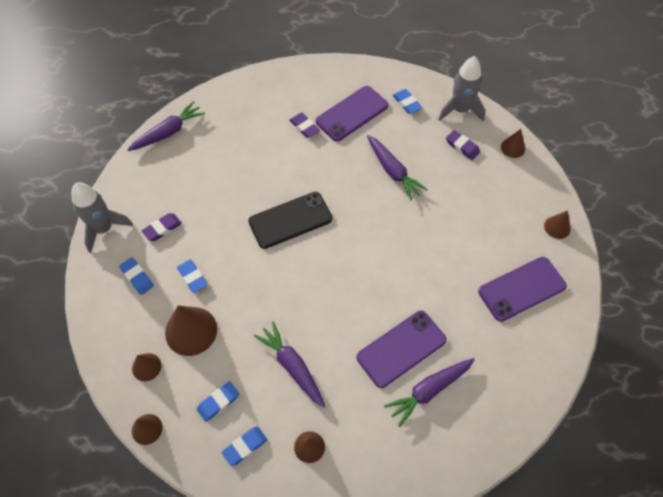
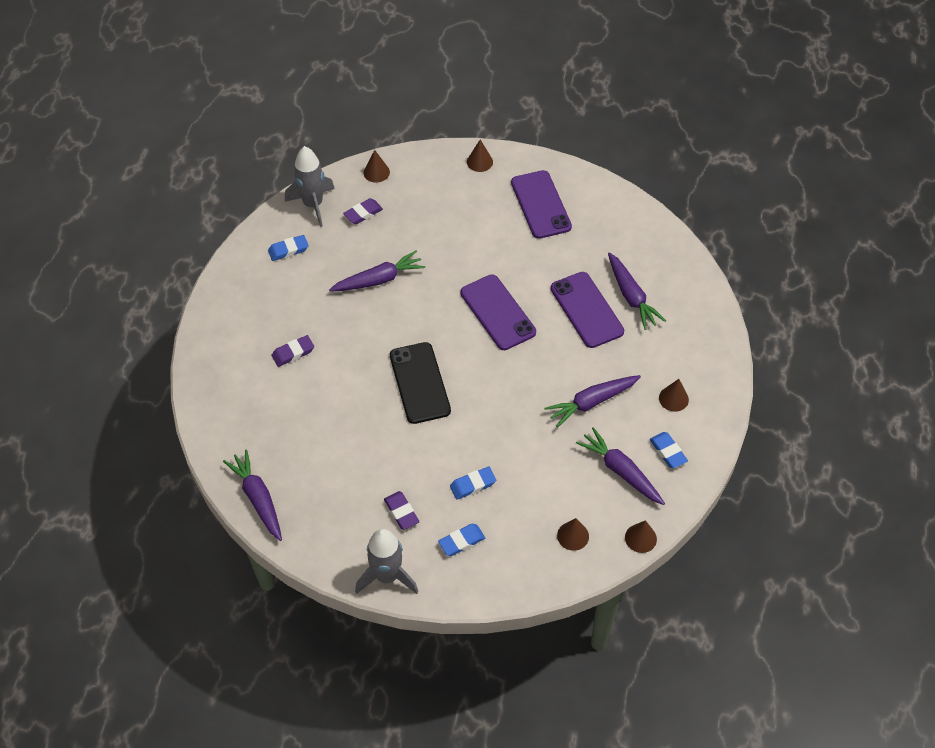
camera: 80 degrees left, 5 degrees down
(191, 331) = (538, 490): brown cone -> none
(218, 402) = (620, 471): blue eraser -> purple carrot
(352, 114) = (287, 303): purple phone -> purple phone (497, 312)

